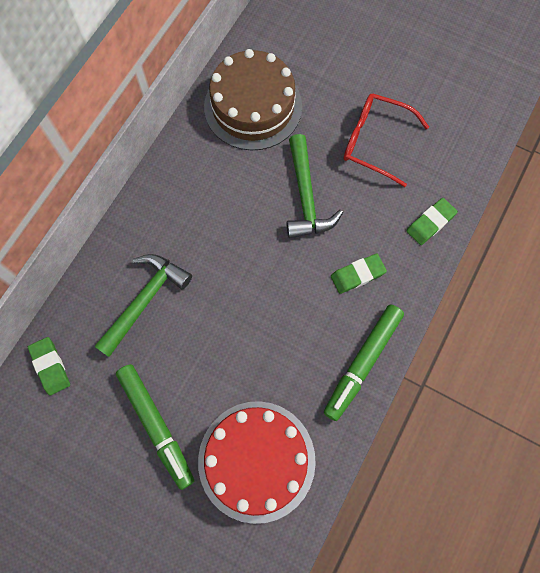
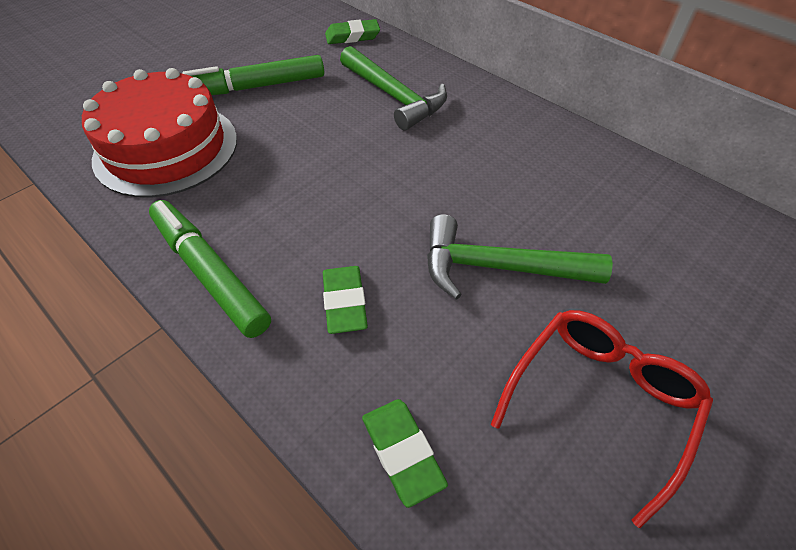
camera: 105 degrees right, 20 degrees down
(253, 106) = (673, 236): brown cake -> none

